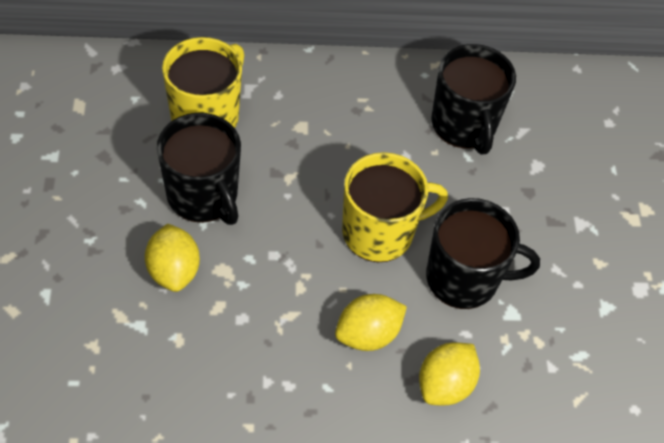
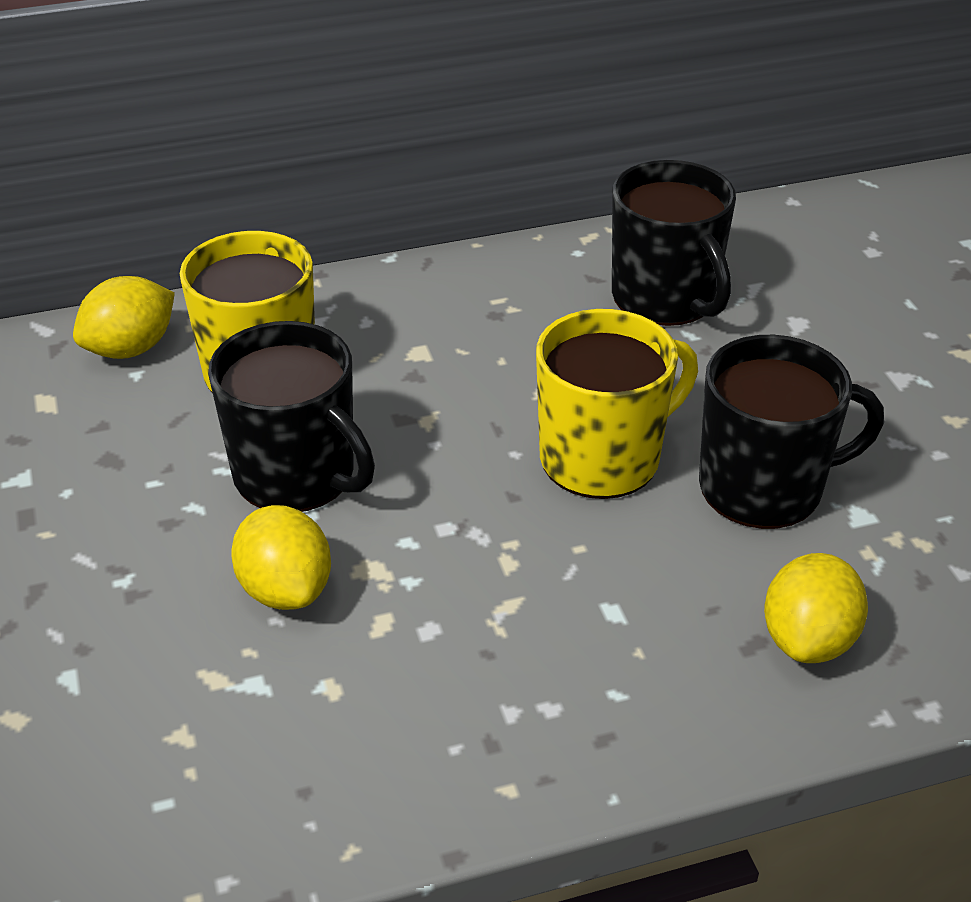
camera: 10 degrees left, 15 degrees down
(368, 334) = (649, 600): yellow lemon -> yellow lemon (130, 349)

